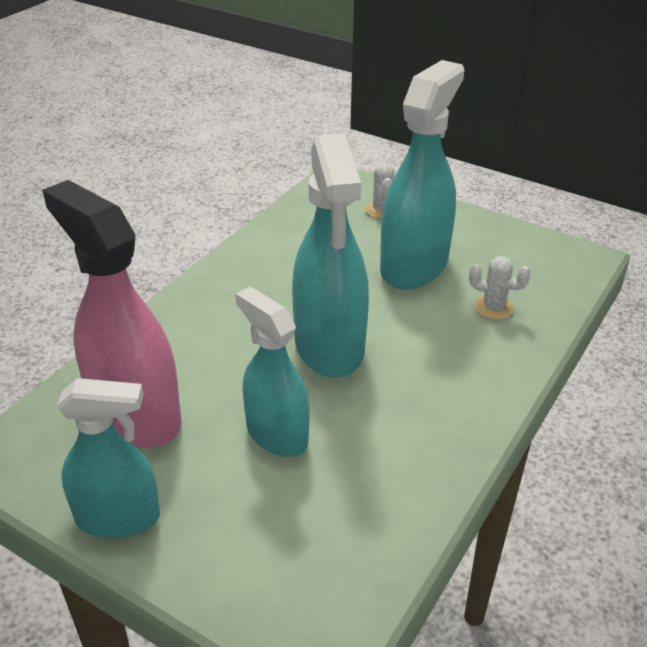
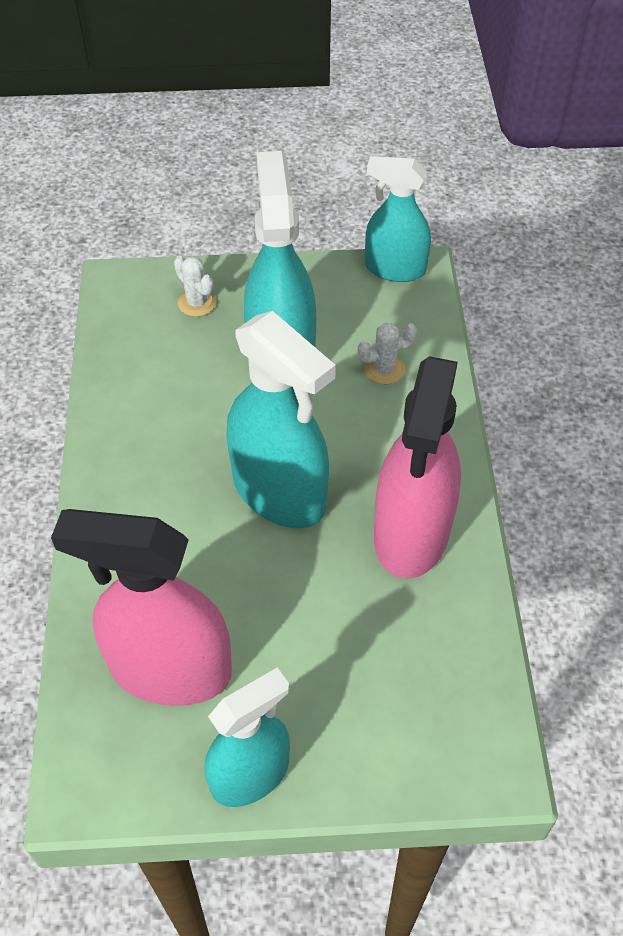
camera: 35 degrees left, 15 degrees up
(276, 434) = (310, 610): turquoise spray bottle -> turquoise spray bottle (395, 269)
(411, 426) = (411, 533): none -> pink spray bottle

